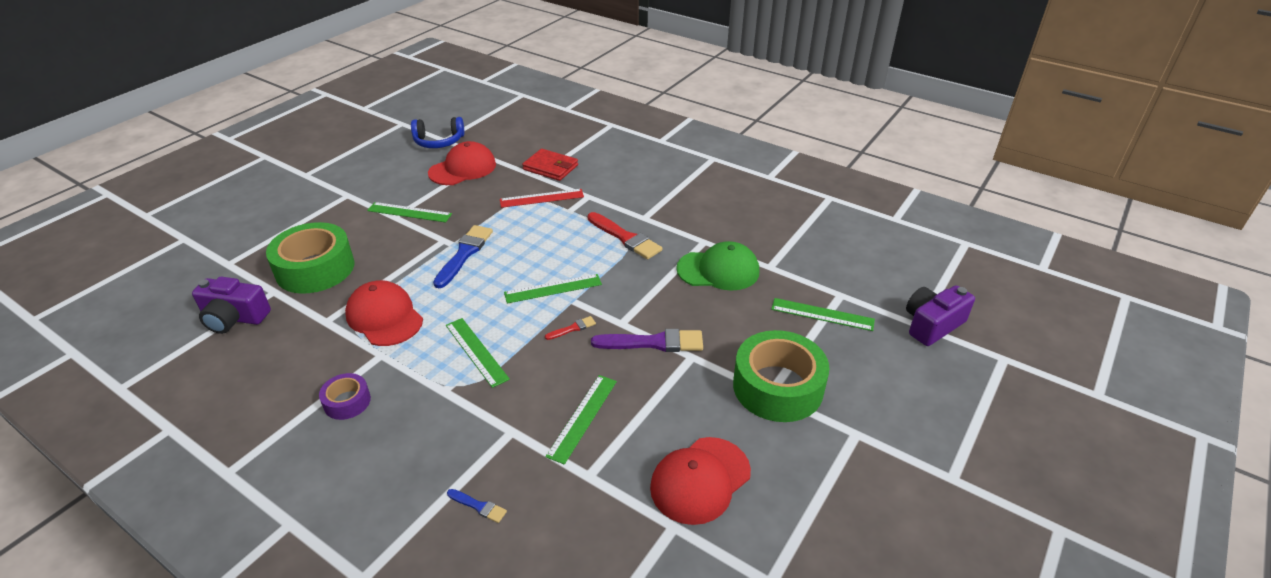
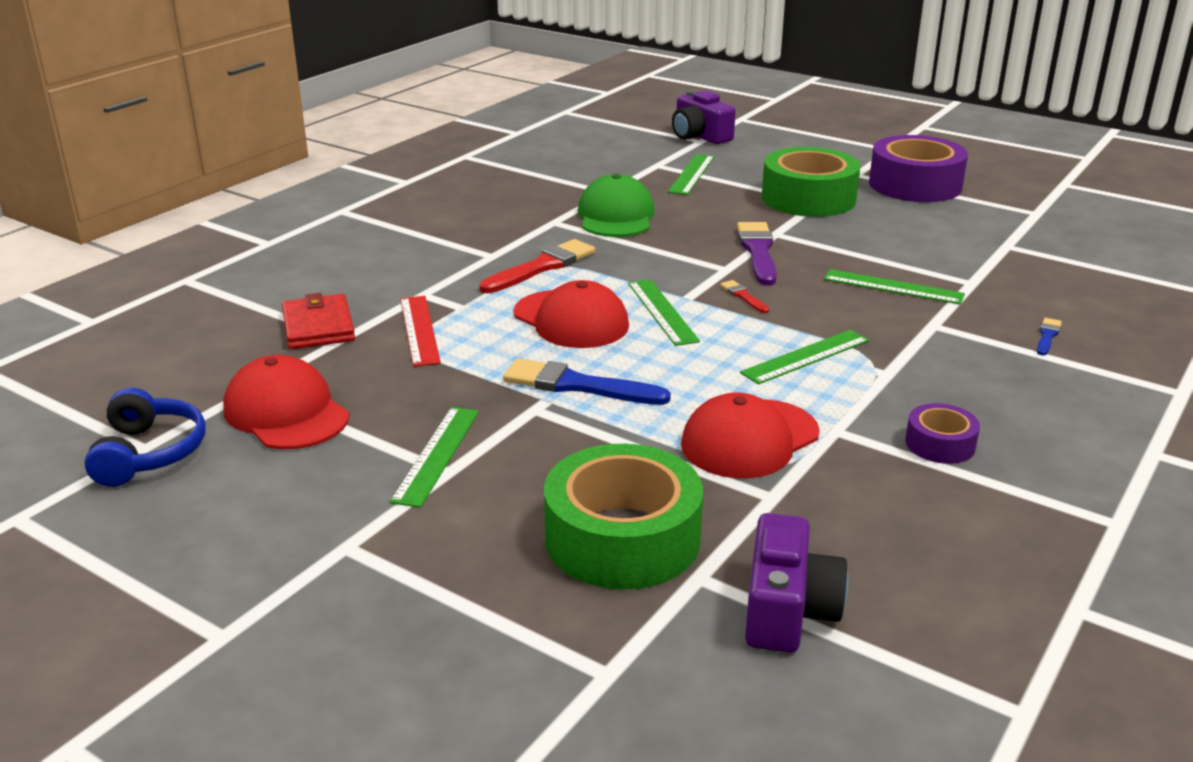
camera: 90 degrees left, 10 degrees down
(550, 167) = (318, 327): red wallet -> red wallet turned 45 degrees counterclockwise
(700, 480) = (947, 234): red cap -> red cap (571, 320)
(835, 479) = (915, 185): none -> purple tape

